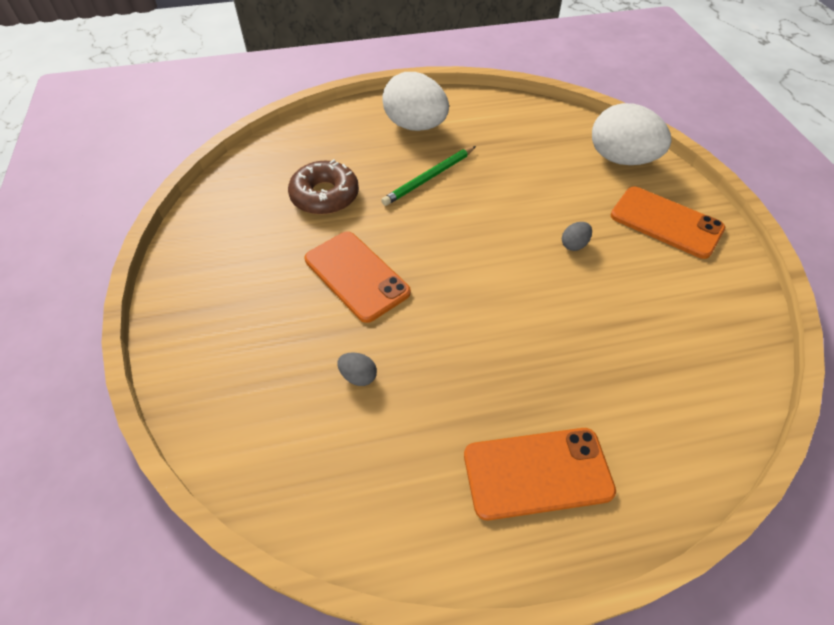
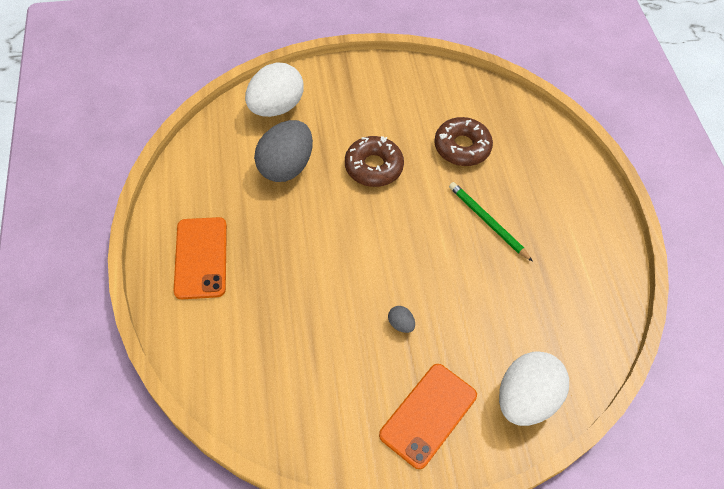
camera: 90 degrees right, 5 degrees up
(356, 276) = (373, 167): orange phone -> brown donut
(358, 376) = (286, 166): grey egg -> grey egg, size x2.48
(415, 126) = (565, 216): white egg -> white egg (276, 107)

